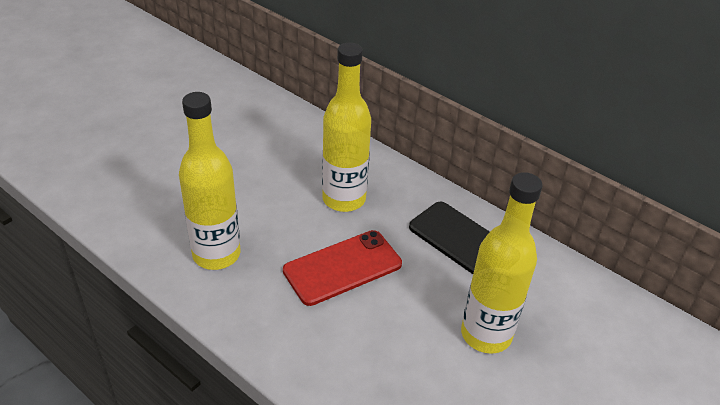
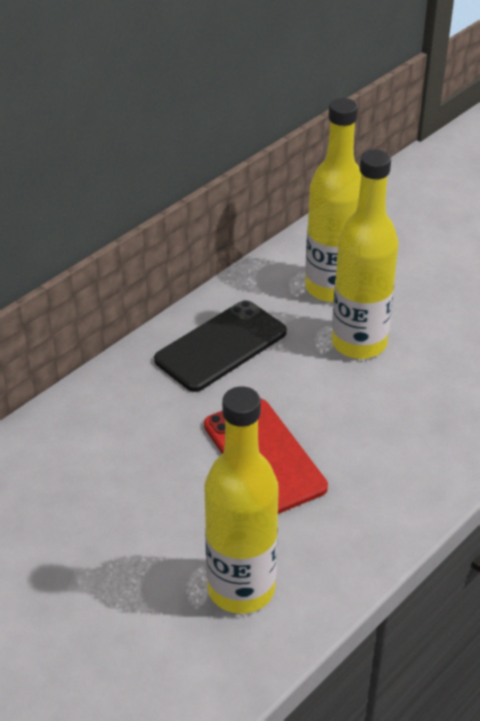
camera: 85 degrees left, 0 degrees up
(344, 199) = (137, 452): yellow bottle -> yellow bottle (331, 288)

